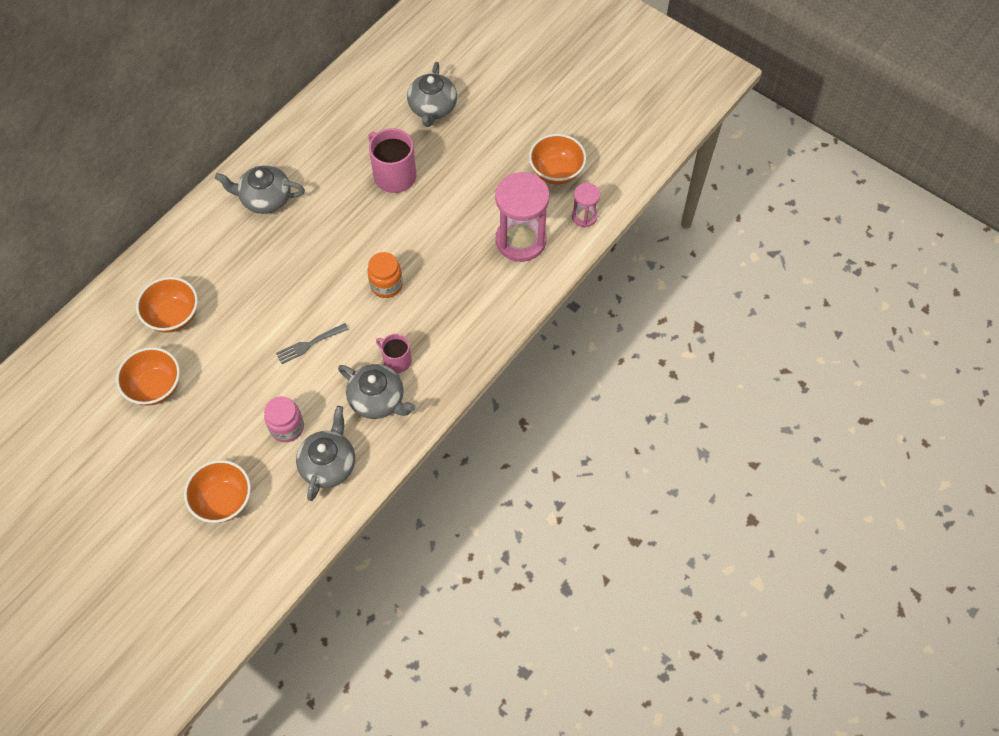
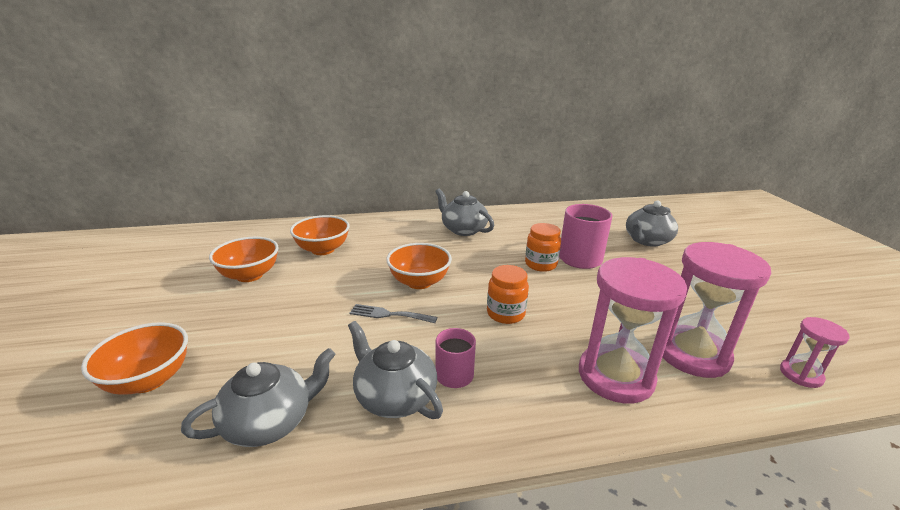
camera: 40 degrees right, 35 degrees down
(287, 427) = (286, 360): pink jar -> none
(370, 207) = (540, 264): none -> orange jar
(378, 400) = (394, 396): grey teapot -> grey teapot turned 150 degrees clockwise
(487, 293) = (615, 376): none -> pink hourglass
(556, 172) = (770, 323): orange bowl -> orange bowl (419, 282)

